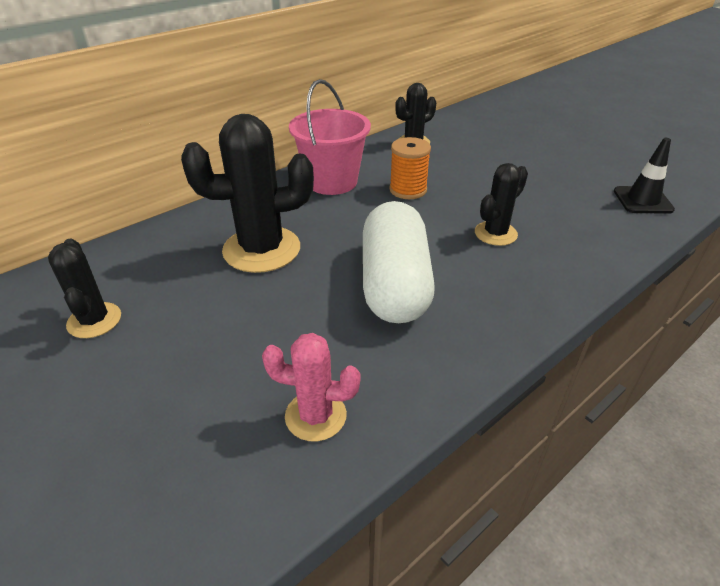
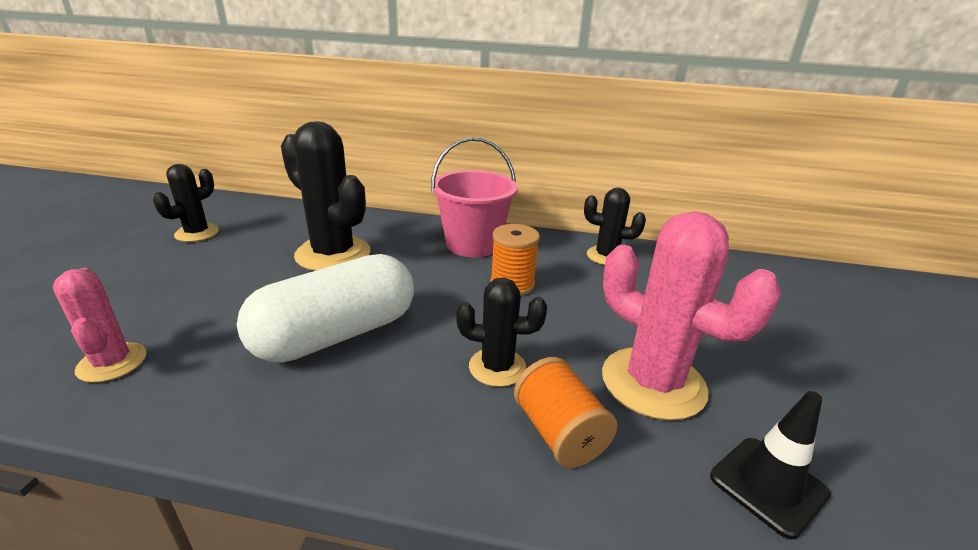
camera: 50 degrees right, 10 degrees down
(553, 192) = (653, 383): none -> pink cactus
(569, 238) = (559, 433): none -> orange spool

